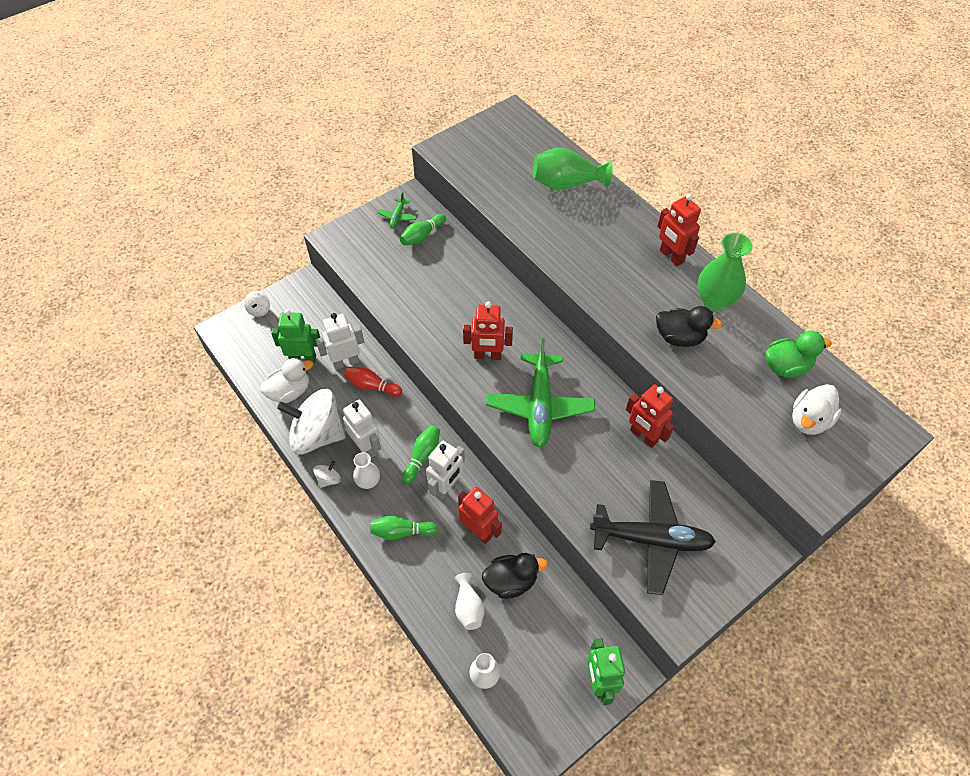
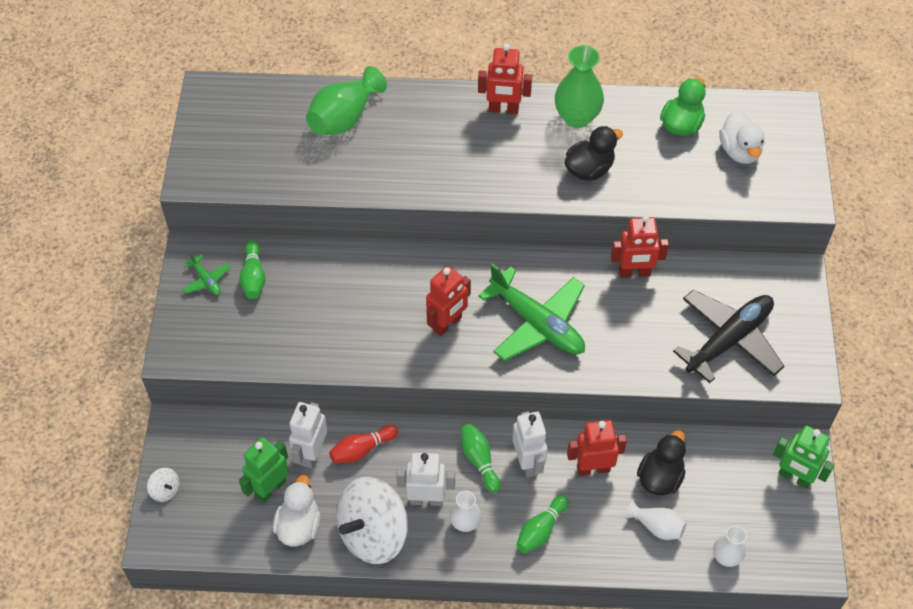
camera: 50 degrees left, 0 degrees up
(329, 479) = (432, 555): white spinning top -> none

